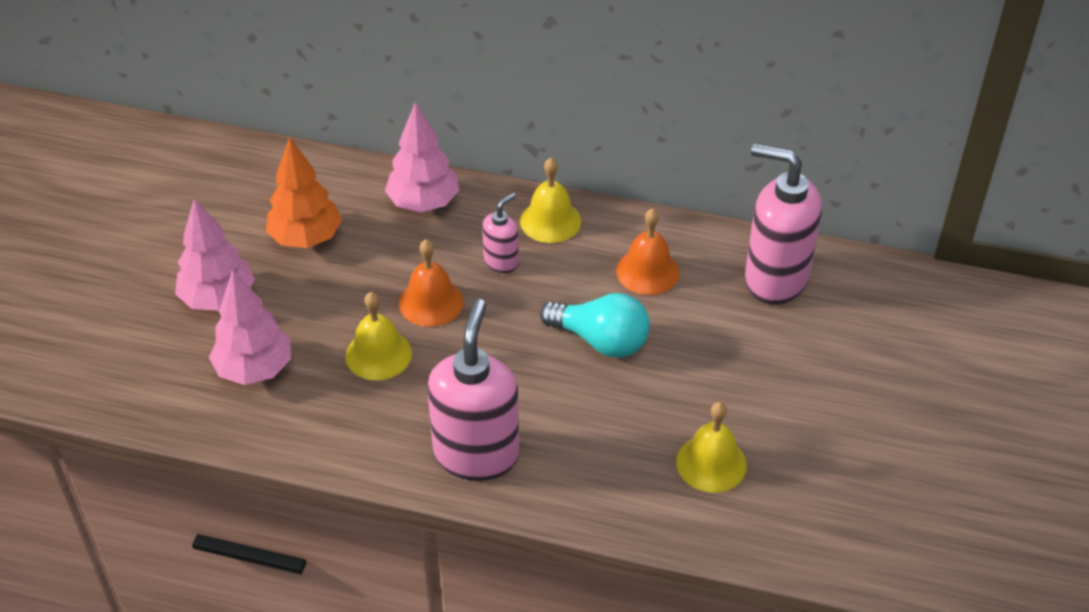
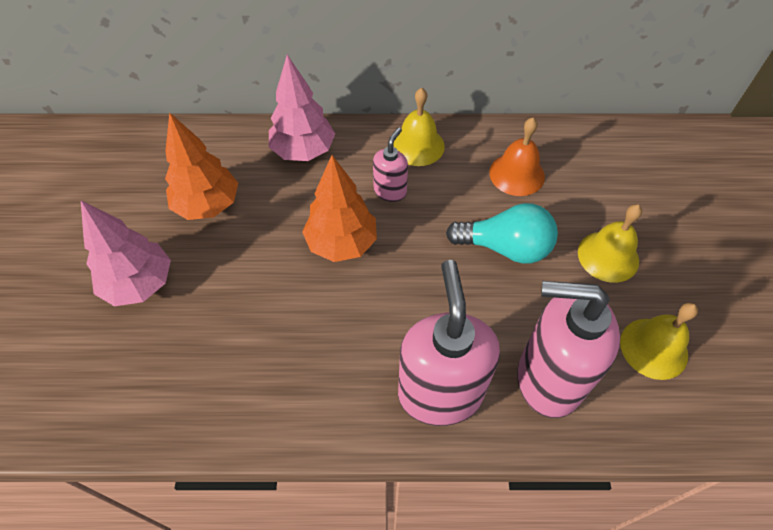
camera: 15 degrees left, 10 degrees up
(255, 369) = (195, 352): pink tree -> none
(378, 354) = (311, 307): yellow bell -> yellow bell (608, 256)
(431, 302) = (342, 243): orange bell -> orange tree
(775, 279) = (621, 159): pink soap dispenser -> pink soap dispenser (548, 379)

